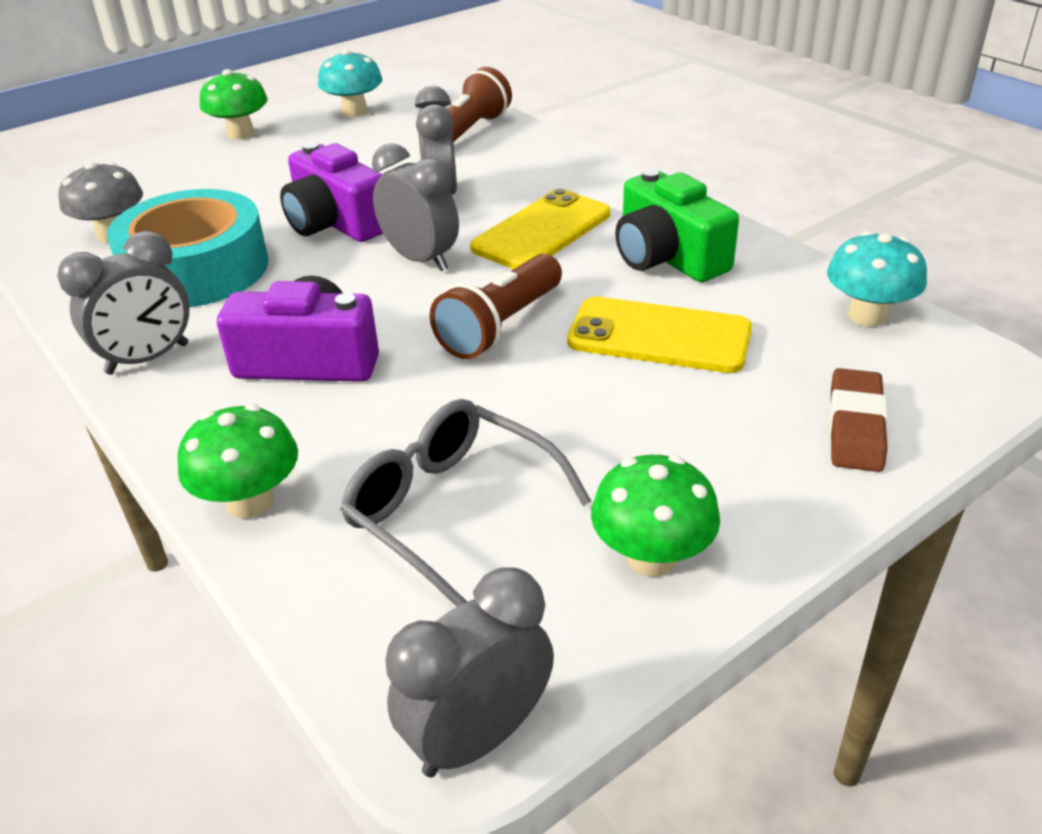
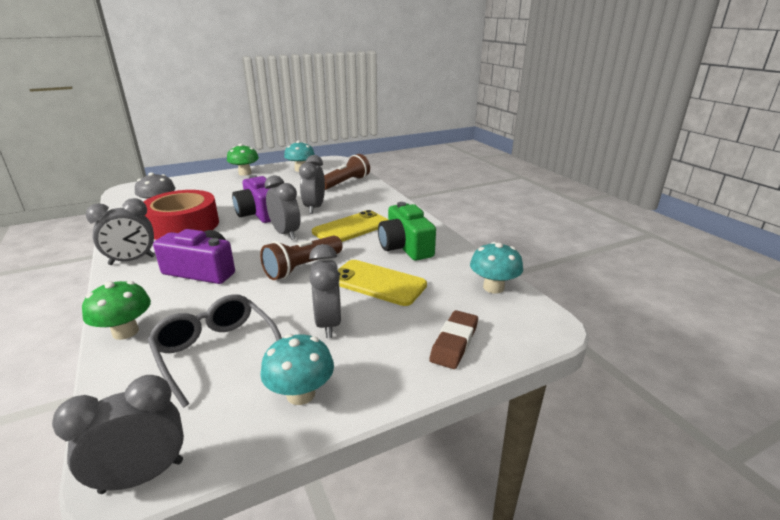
camera: 10 degrees right, 10 degrees down
(196, 269) = (183, 225): turquoise tape -> red tape
(619, 427) = (328, 324): none -> grey clock
(651, 557) = (300, 394): green mushroom -> turquoise mushroom

